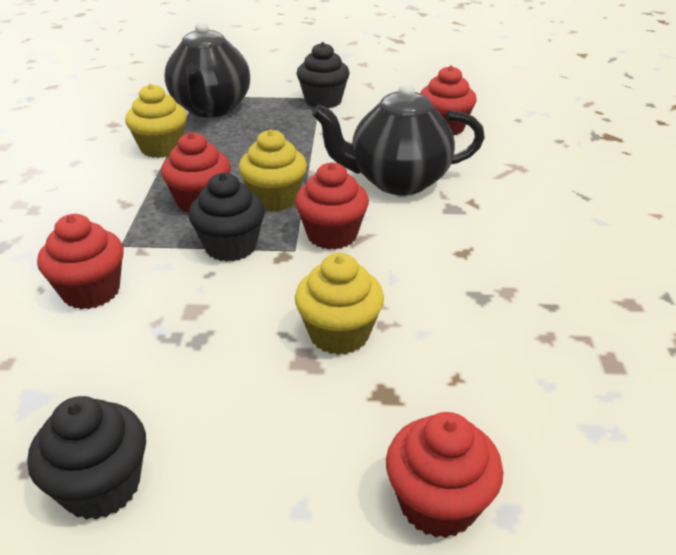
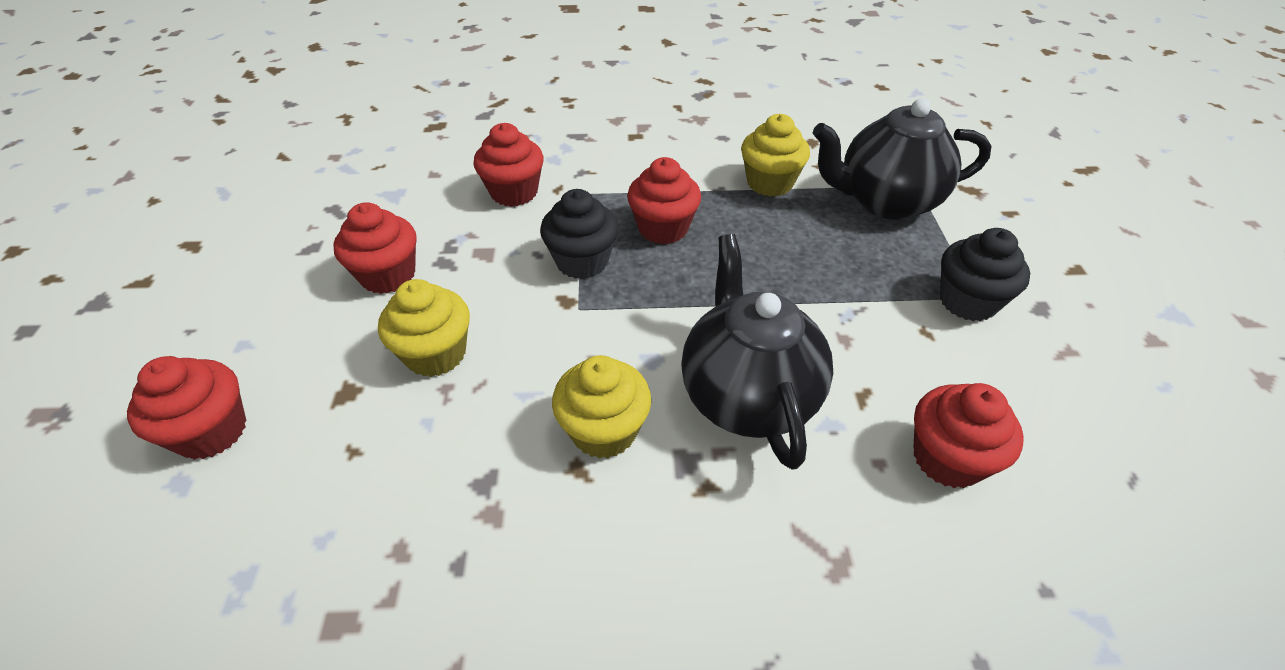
camera: 85 degrees right, 10 degrees up
(101, 486) = (302, 242): black cupcake -> none
(275, 199) = (679, 282): yellow cupcake -> yellow cupcake (604, 431)
(332, 235) = (608, 336): red cupcake -> red cupcake (388, 275)

